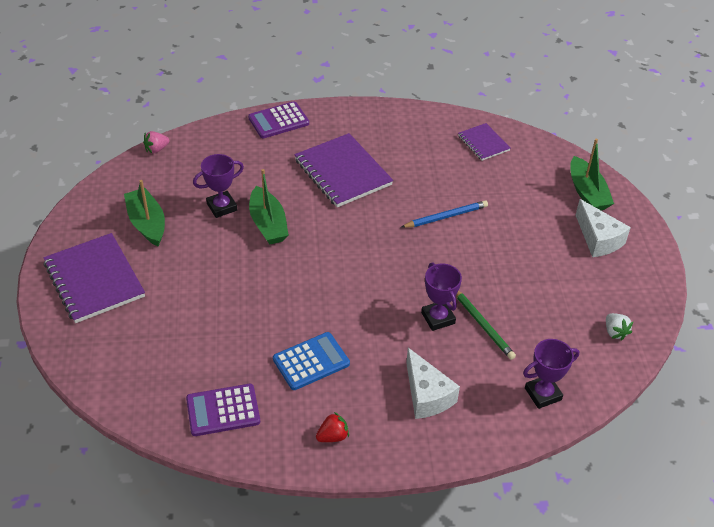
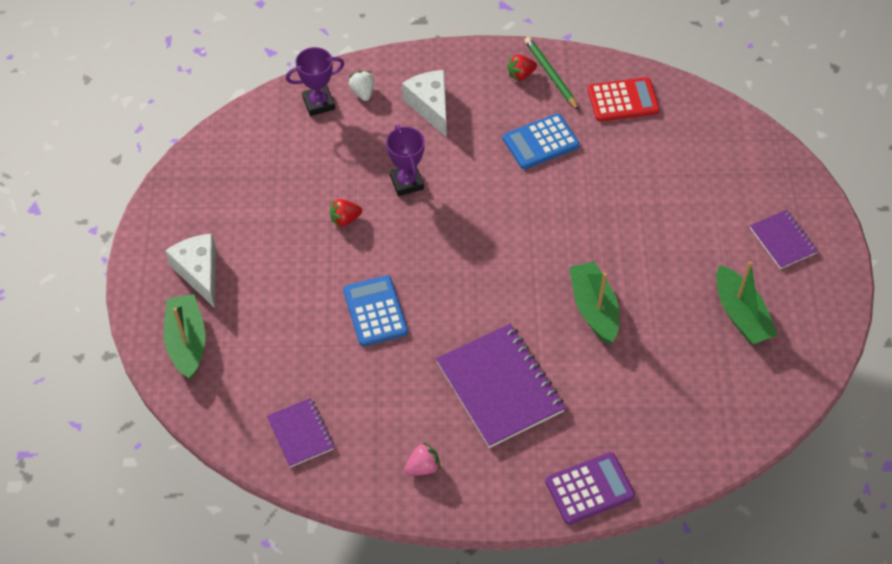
camera: 175 degrees left, 10 degrees up
(94, 280) = (783, 240): purple notebook -> purple notebook, size x0.55
(156, 149) = (755, 438): pink strawberry -> pink strawberry (423, 467)
(222, 207) = (653, 336): purple trophy -> none
(223, 410) = (623, 100): purple calculator -> red calculator
(446, 217) = (375, 311): blue pencil -> blue calculator
(482, 325) = (361, 173): green pencil -> green pencil (550, 74)
(487, 284) = (345, 219): none -> red strawberry
(615, 332) = (225, 160): white strawberry -> white strawberry (362, 92)

